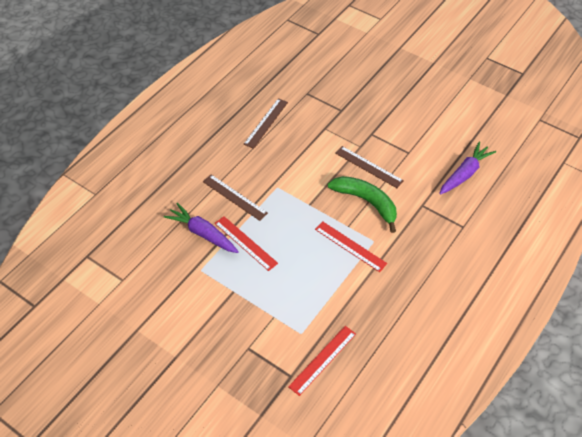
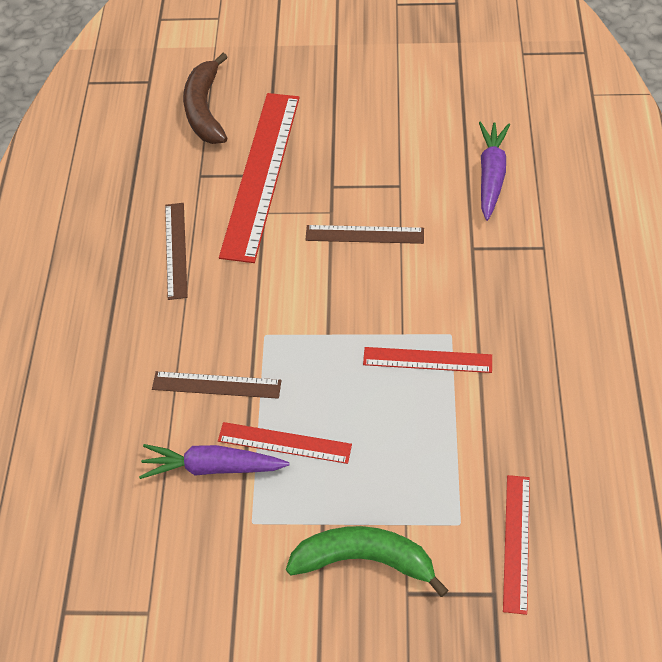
camera: 30 degrees left, 5 degrees up
(336, 62) = (205, 109): none -> brown banana
(338, 108) = (260, 174): none -> red ruler
(366, 202) = (400, 285): green banana -> green banana (364, 558)

